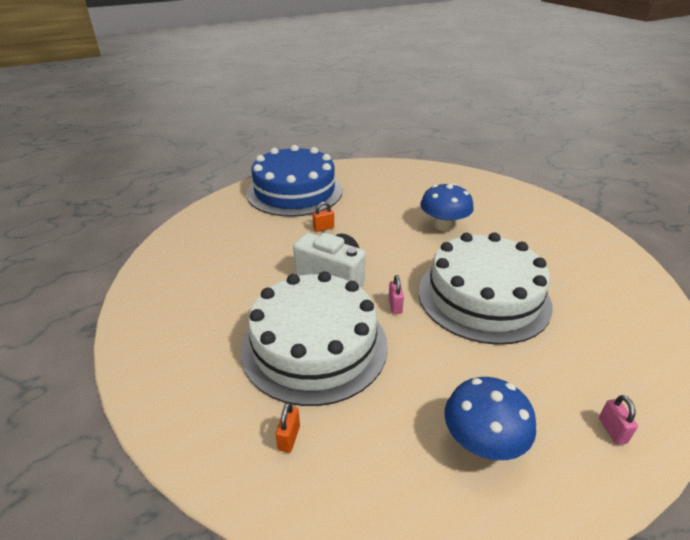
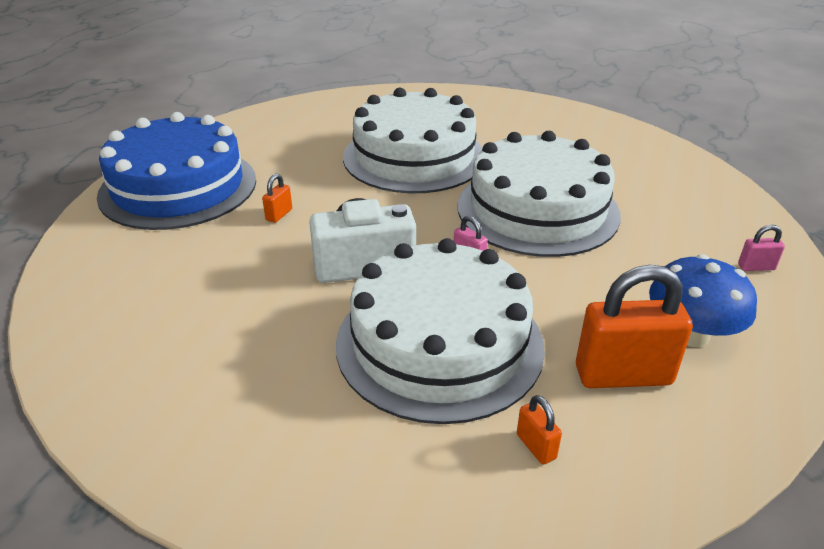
camera: 40 degrees left, 0 degrees up
(396, 435) = (623, 375): none -> orange padlock
(443, 225) = (414, 156): blue mushroom -> white cake
(612, 430) = (756, 267): pink padlock -> pink padlock turned 45 degrees counterclockwise

